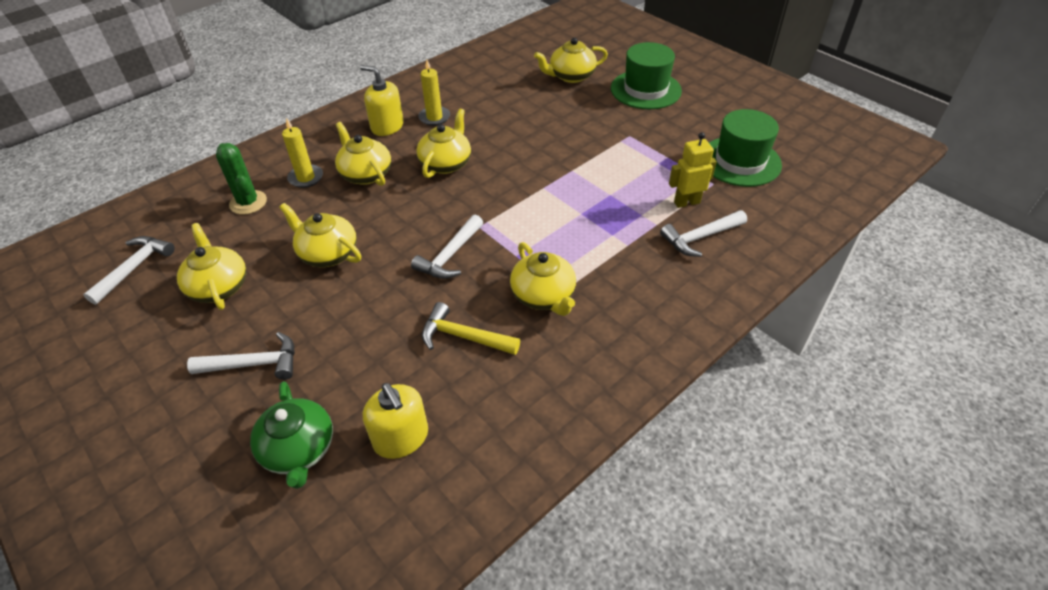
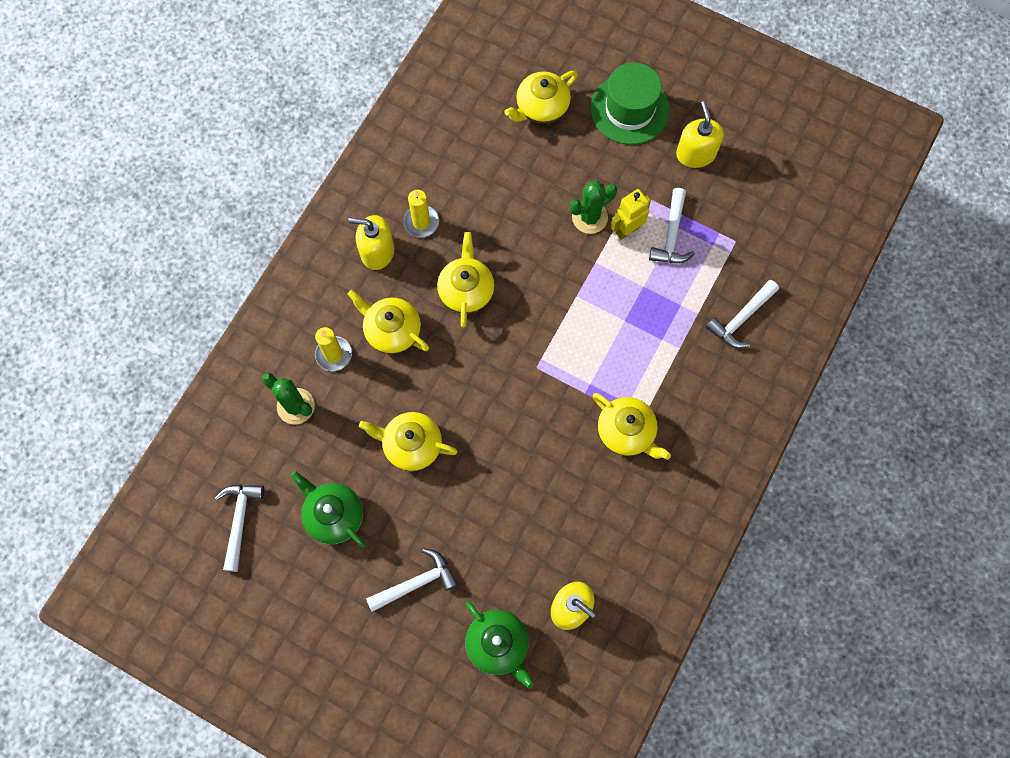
camera: 20 degrees left, 25 degrees up
(218, 286) = (333, 515): yellow teapot -> green teapot
(450, 255) = (525, 412): white hammer -> white hammer (671, 235)
(464, 337) = (577, 498): yellow hammer -> none
(580, 142) = (589, 217): none -> green cactus
(686, 202) = (717, 275): yellow robot -> yellow robot (627, 230)
(695, 124) = (695, 154): none -> yellow soap dispenser
(740, 161) = (753, 200): green hat -> none

